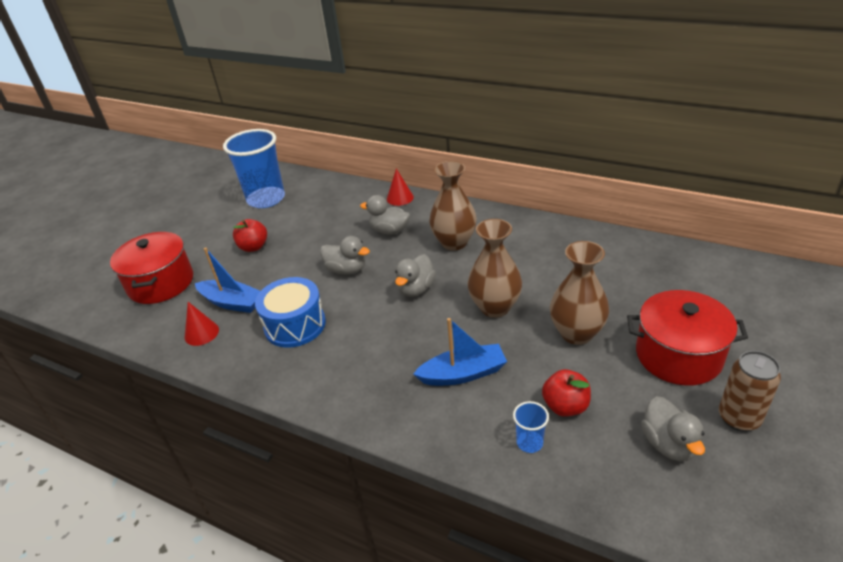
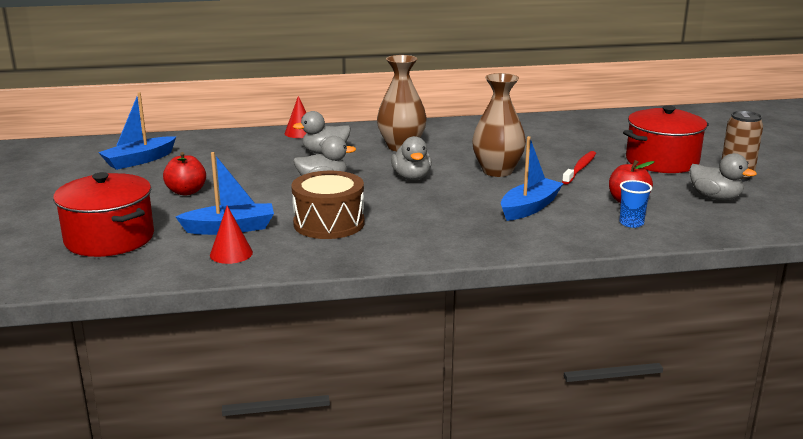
camera: 40 degrees left, 15 degrees down
(266, 199) = (139, 160): blue cup -> blue boat
(295, 325) = (329, 223): blue drum -> brown drum
(576, 333) = (580, 168): brown vase -> red toothbrush

